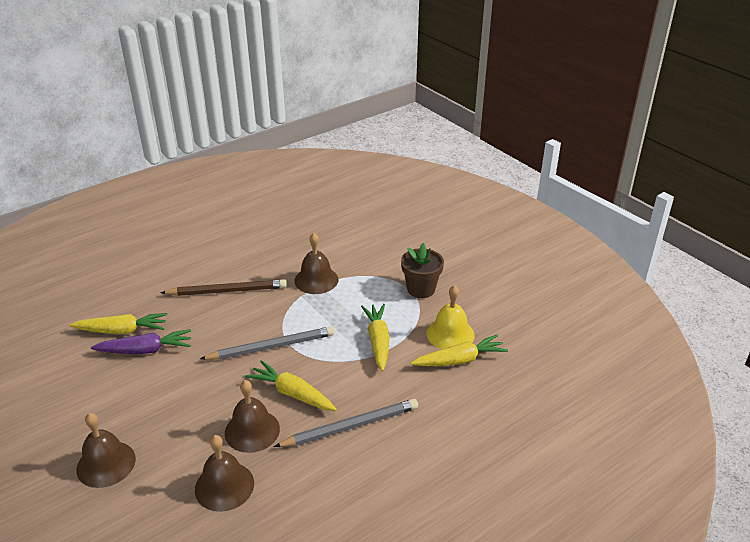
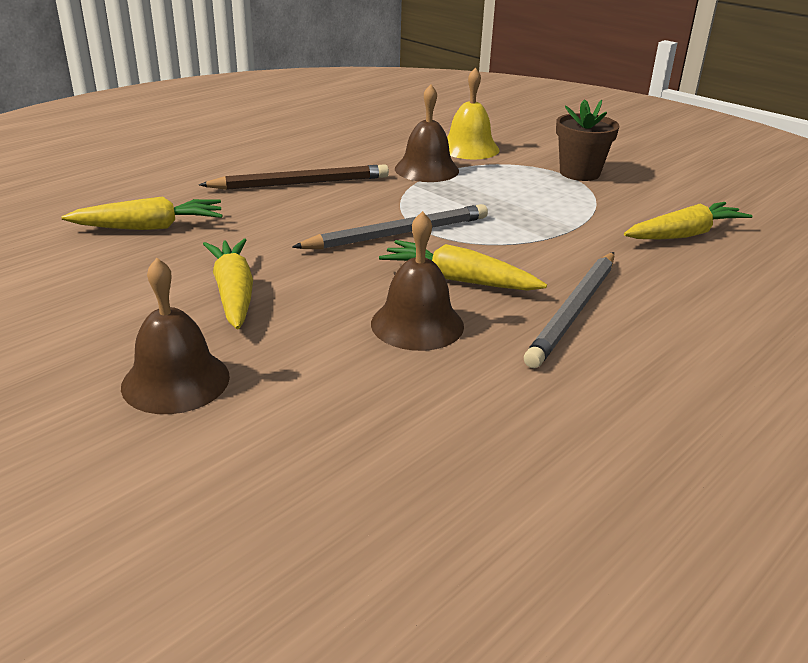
camera: 10 degrees left, 5 degrees down
(145, 350) = (196, 245): purple carrot -> none
(224, 486) = (405, 395): brown bell -> none
(350, 427) = (574, 310): grey pencil -> grey pencil turned 150 degrees clockwise
(378, 341) = (554, 221): yellow carrot -> yellow carrot (233, 293)
(450, 334) = (651, 211): yellow bell -> yellow bell (469, 148)

